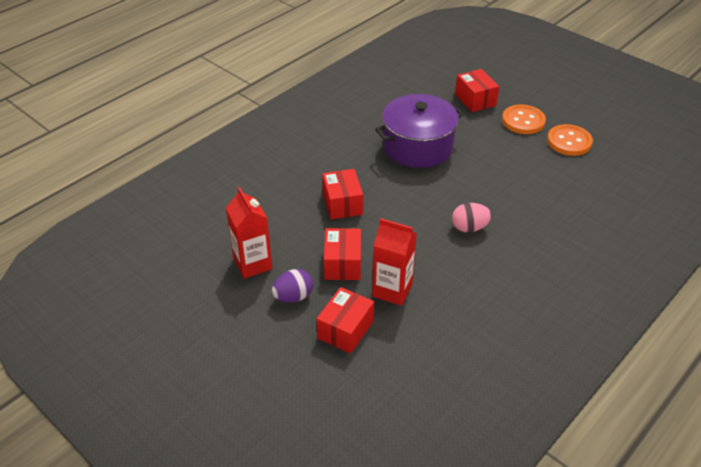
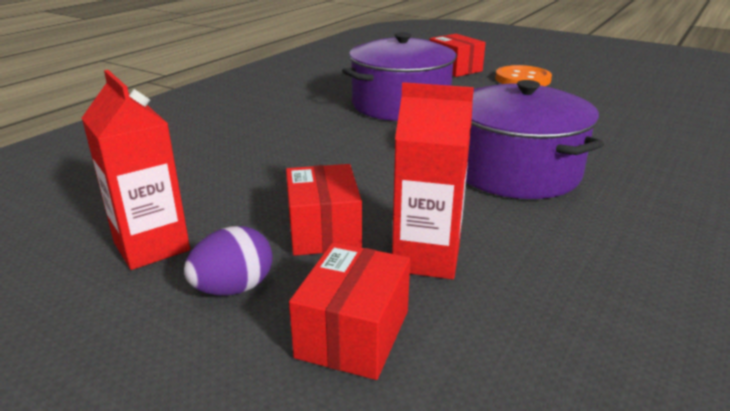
camera: 10 degrees left, 15 degrees down
(342, 204) = (307, 162): red box -> none
(469, 228) = (515, 171): pink egg -> purple pot
(569, 141) = (590, 90): orange button -> none

